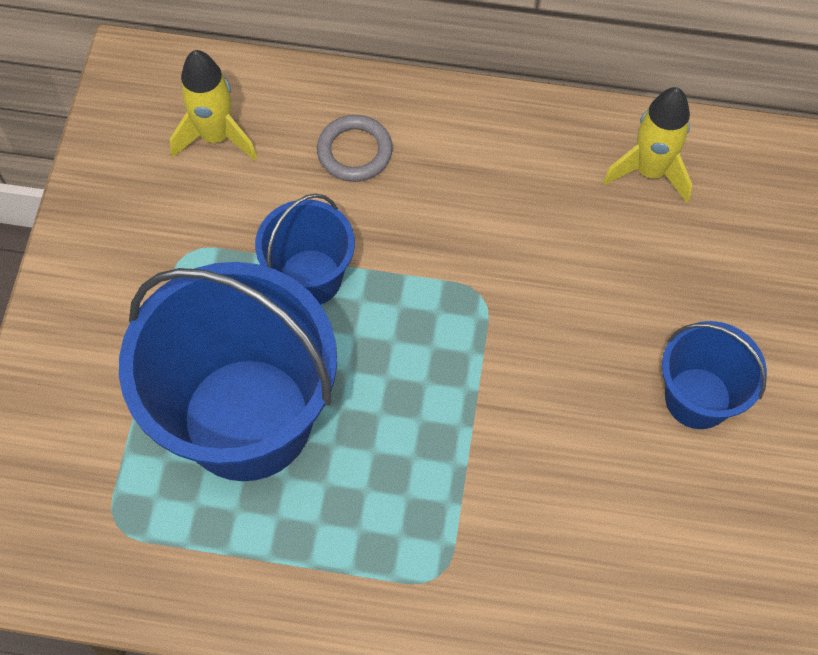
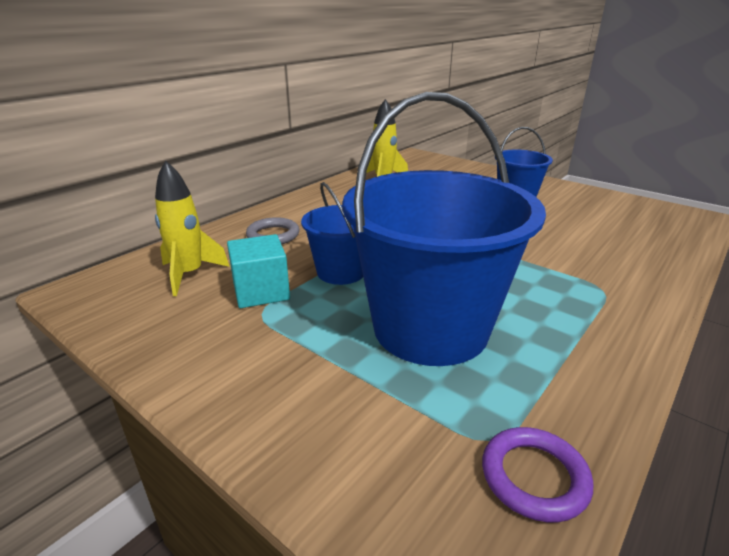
camera: 60 degrees left, 35 degrees down
(91, 566) = (534, 477): none -> purple ring
(224, 226) = (261, 291): none -> turquoise cube

